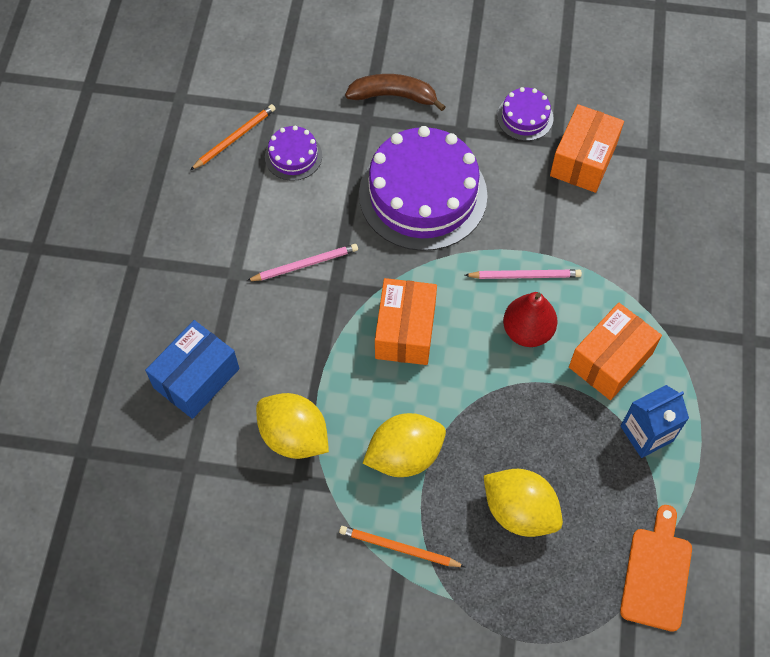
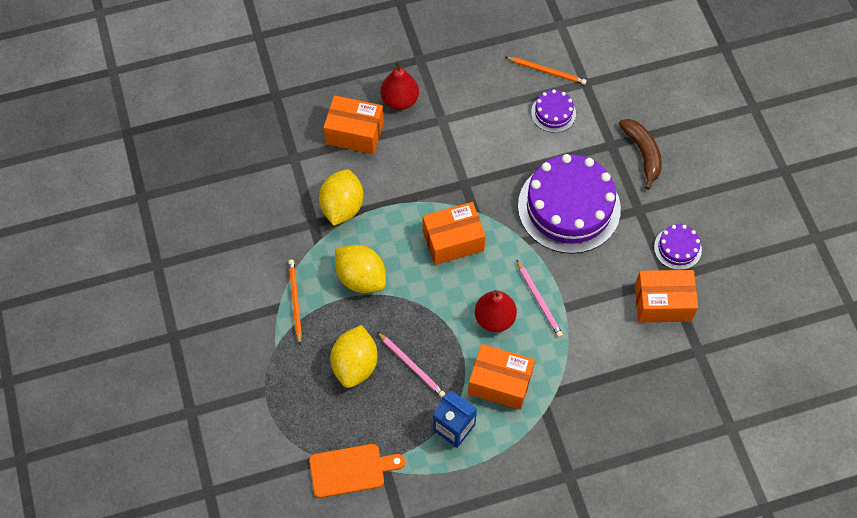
camera: 65 degrees right, 0 degrees up
(180, 307) = (400, 100): none -> red pear
(196, 378) = (354, 133): blue box -> orange box
(304, 264) = (471, 158): pink pencil -> pink pencil (411, 365)

